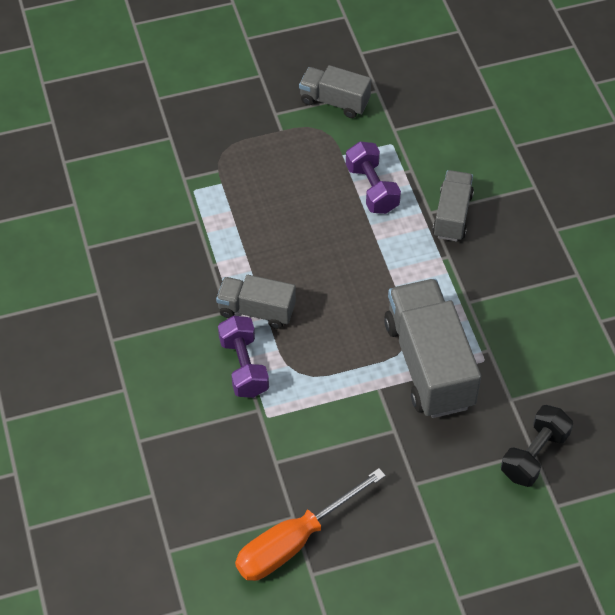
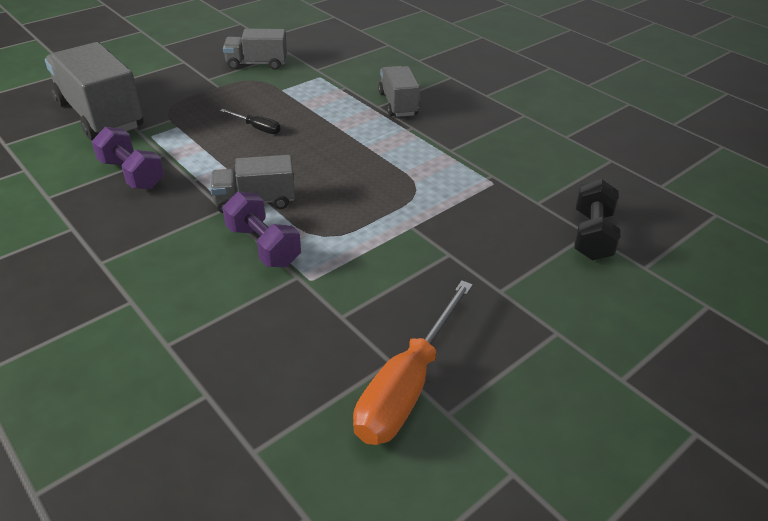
camera: 25 degrees left, 15 degrees down
(295, 209) = (257, 128): none -> black screwdriver
(372, 189) = (319, 103): purple dumbbell -> purple dumbbell (132, 174)
(429, 364) = (447, 197): grey truck -> grey truck (100, 115)

